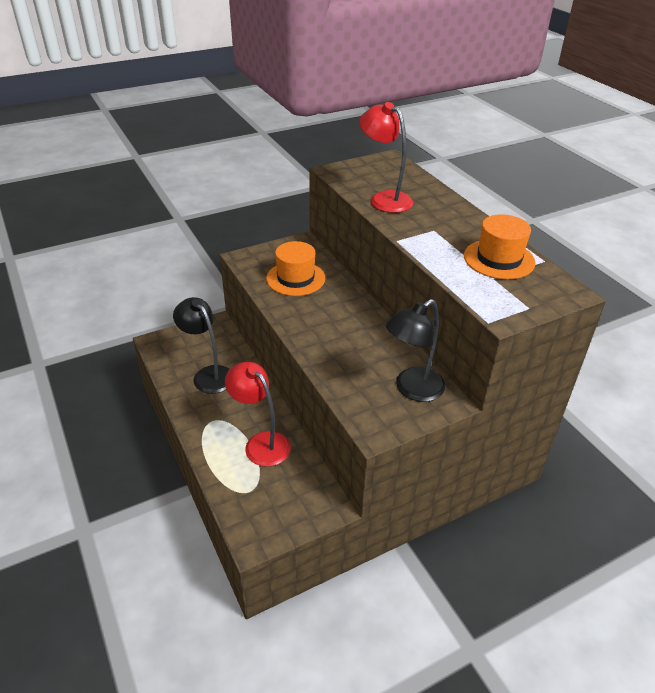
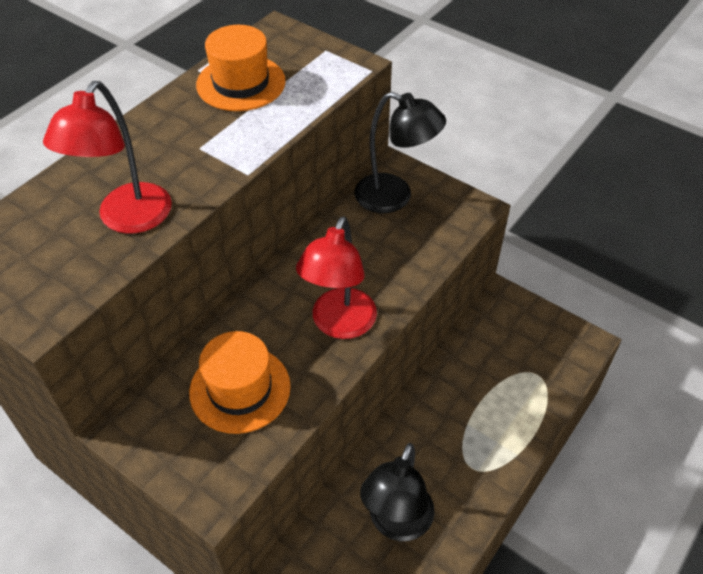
camera: 115 degrees left, 10 degrees up
(261, 443) = (469, 395): red lamp -> red lamp (339, 325)

